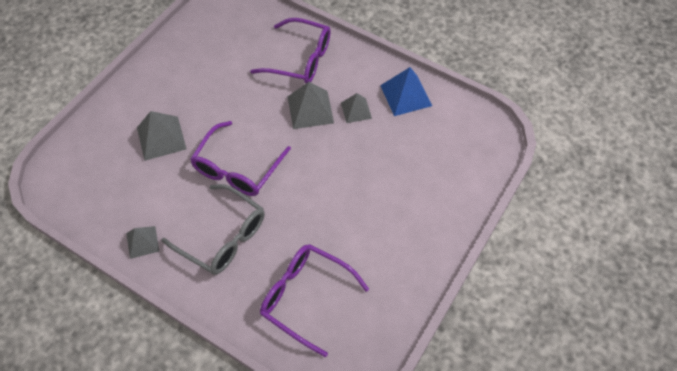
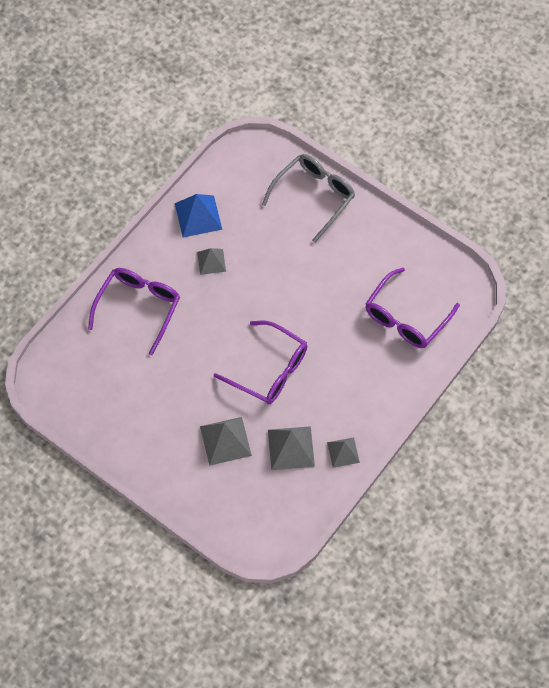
camera: 85 degrees left, 5 degrees up
(223, 237) = (343, 383): grey glasses -> grey glasses (314, 196)
(310, 109) = (205, 302): grey pyramid -> grey pyramid (291, 448)

